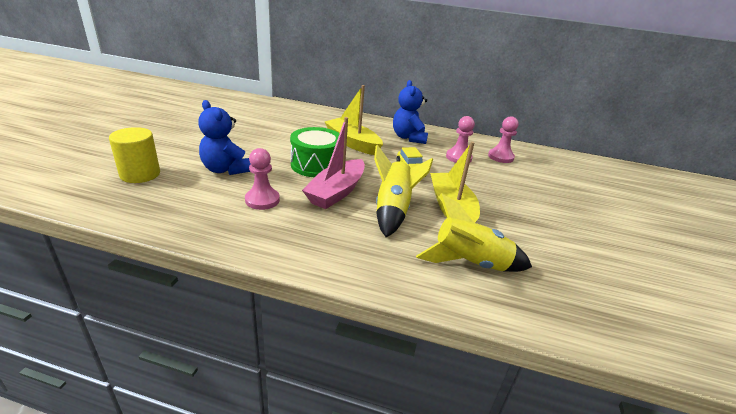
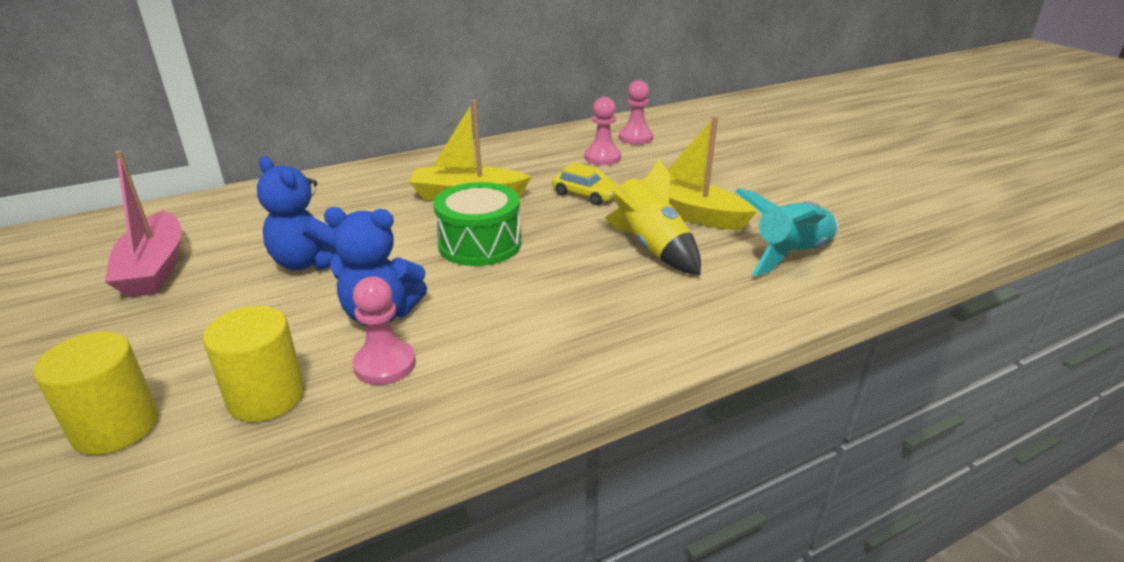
camera: 40 degrees left, 0 degrees up
(94, 157) = (116, 427): none -> yellow cylinder
(262, 200) = (506, 320): pink pawn -> pink pawn (385, 364)
(336, 192) = (563, 261): pink boat -> pink boat (155, 268)
(409, 138) = (515, 159): blue teddy bear -> blue teddy bear (310, 262)
(470, 263) = (790, 255): yellow rocket -> turquoise rocket

